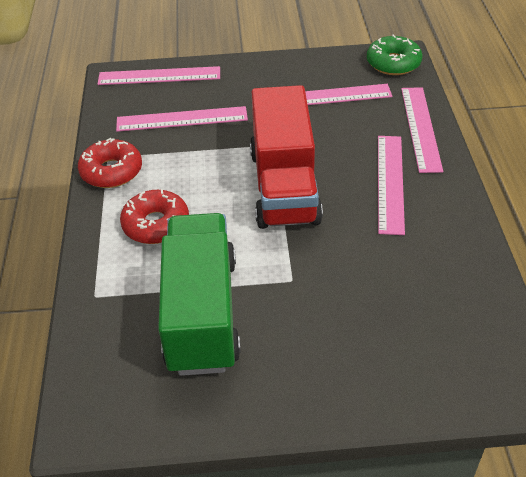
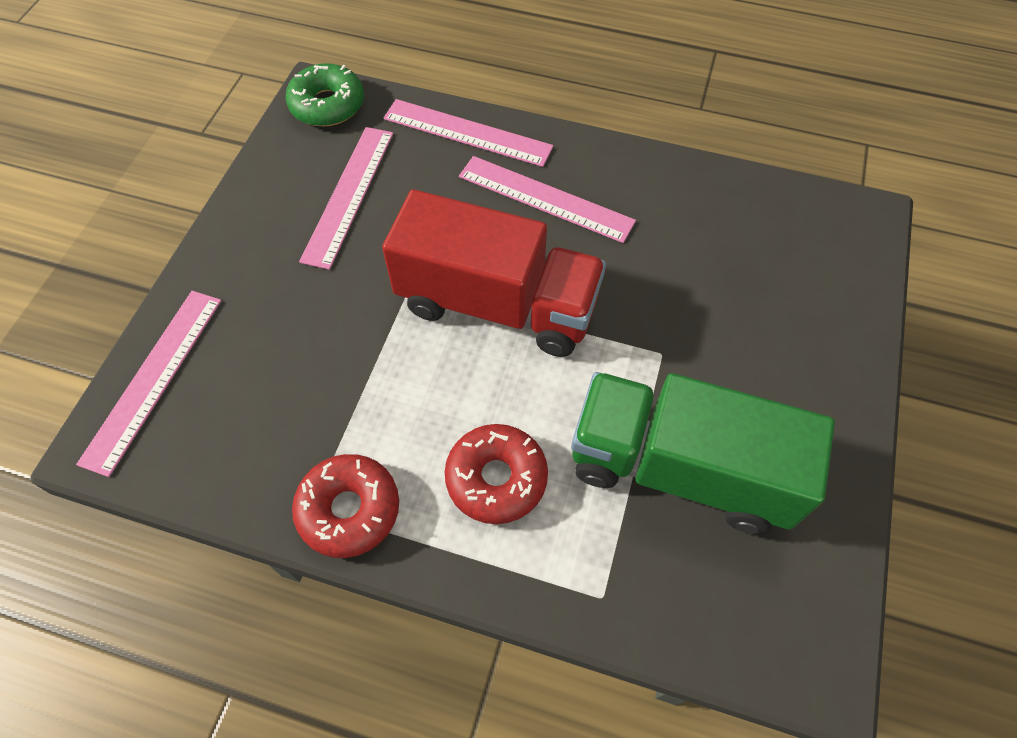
camera: 70 degrees left, 15 degrees up
(182, 119) = (284, 378): pink ruler -> none

